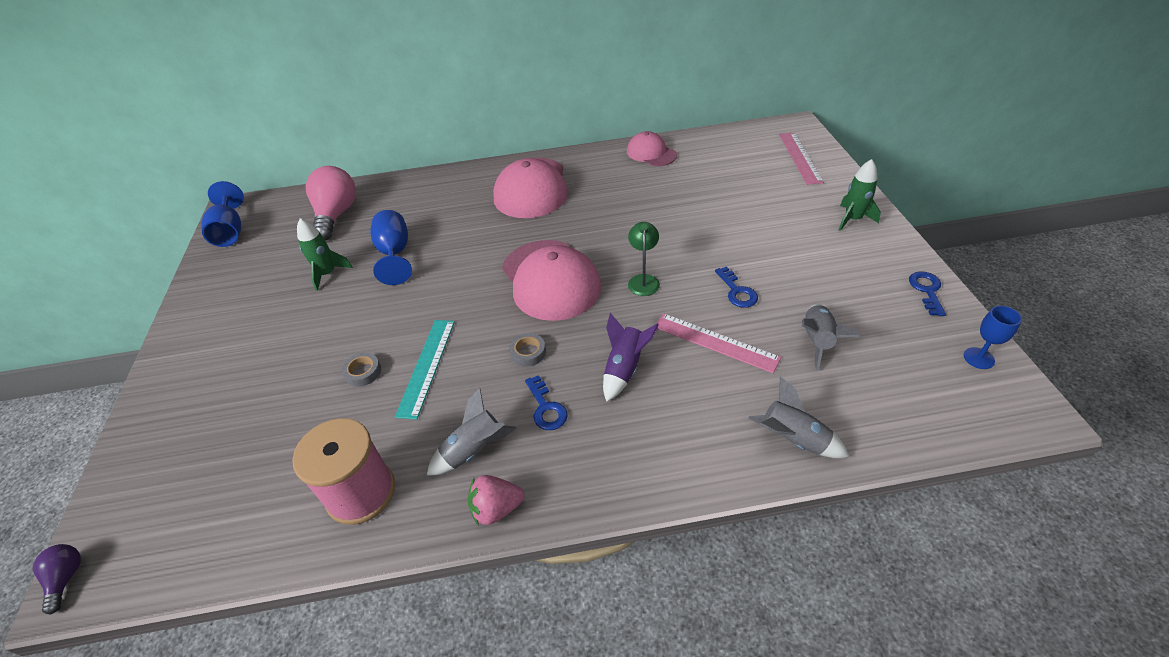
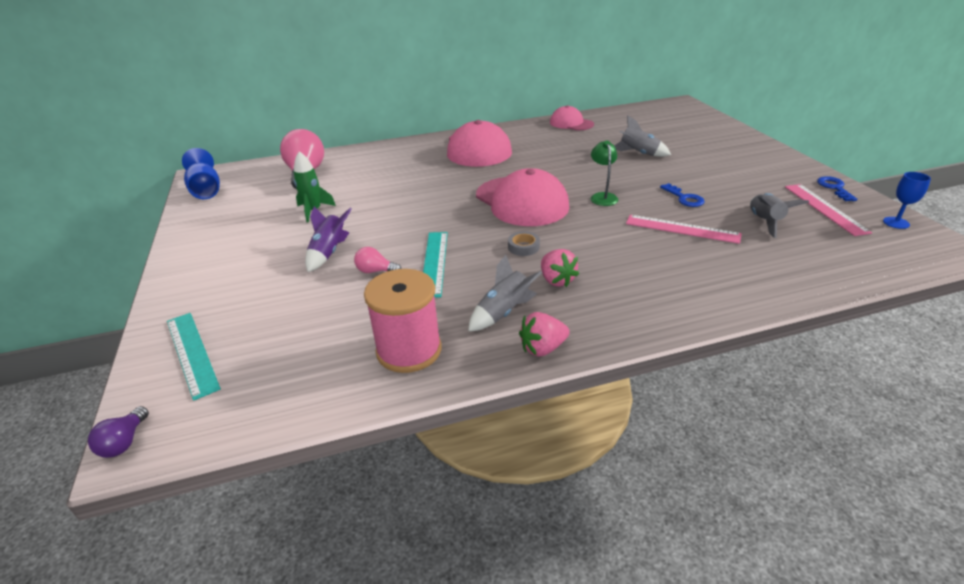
camera: 10 degrees left, 10 degrees down
(67, 578) = (124, 442): purple light bulb -> purple light bulb turned 150 degrees counterclockwise
(155, 468) = (191, 353): none -> turquoise ruler
(363, 372) = (375, 271): grey tape -> pink light bulb
(395, 254) = (372, 194): blue goblet -> none
(546, 408) = (556, 280): blue key -> pink strawberry
(624, 368) = (613, 250): purple rocket -> purple rocket (329, 252)
(793, 439) = (777, 281): grey rocket -> grey rocket (638, 154)
(800, 157) = (694, 120): pink ruler -> pink ruler (825, 208)
(852, 219) = (754, 152): green rocket -> none

